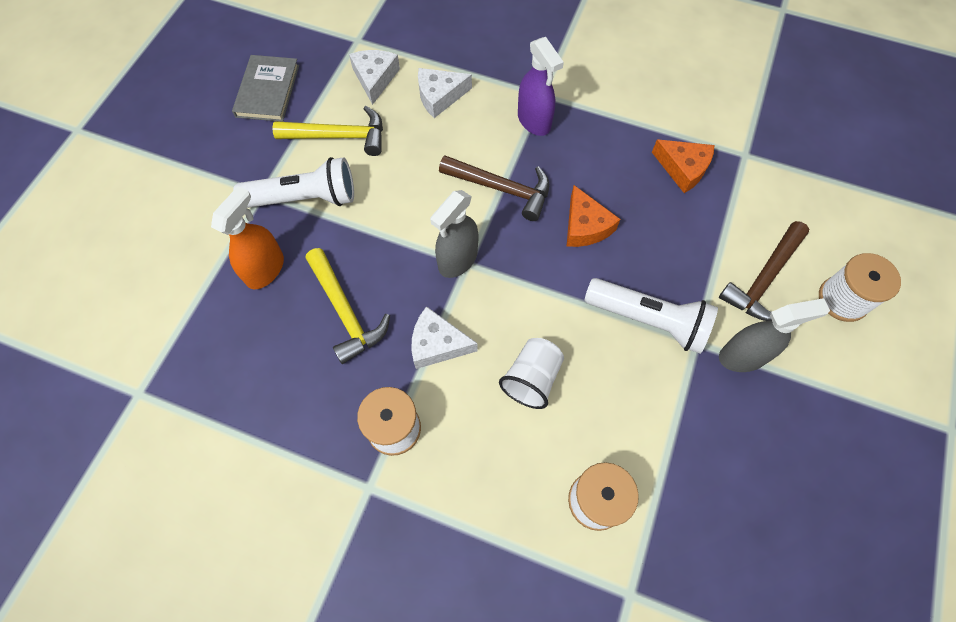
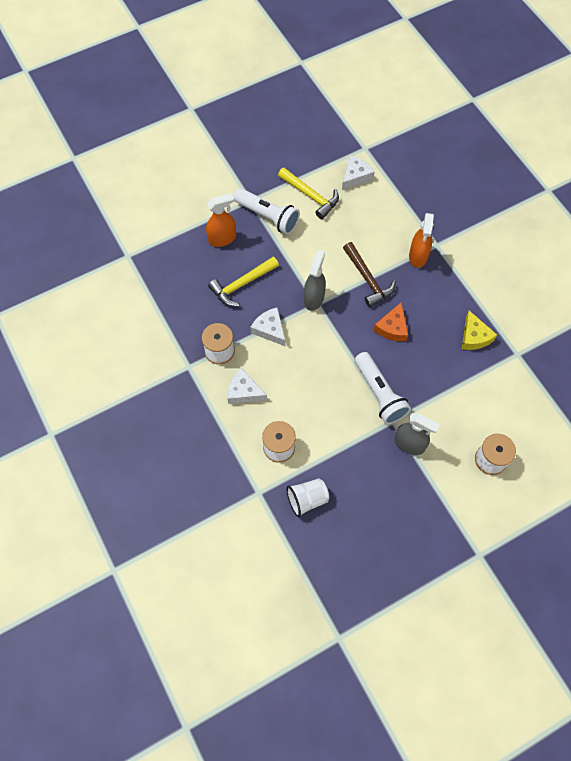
camera: 40 degrees right, 0 degrees up
(267, 91) = (295, 147): grey book -> none
(346, 312) = (241, 285): yellow hammer -> yellow hammer turned 45 degrees clockwise
(439, 96) = (380, 209): white cheese -> white cheese (244, 391)
(457, 260) = (314, 298): grey spray bottle -> grey spray bottle turned 120 degrees clockwise
(532, 379) = (298, 377): white cup -> white cup (307, 499)
(534, 121) = (418, 256): purple spray bottle -> orange spray bottle
(683, 168) = (474, 337): orange cheese -> yellow cheese
(763, 279) = (458, 420): brown hammer -> none

